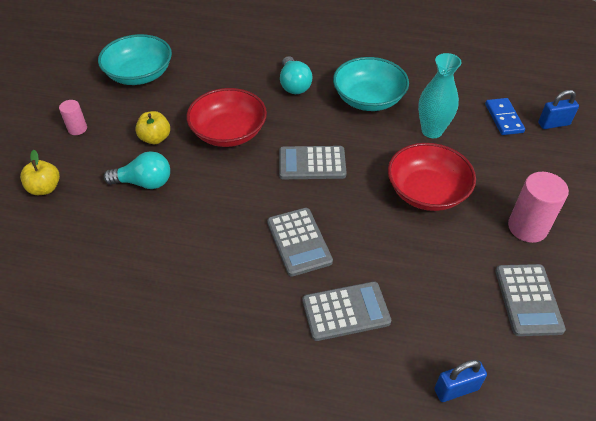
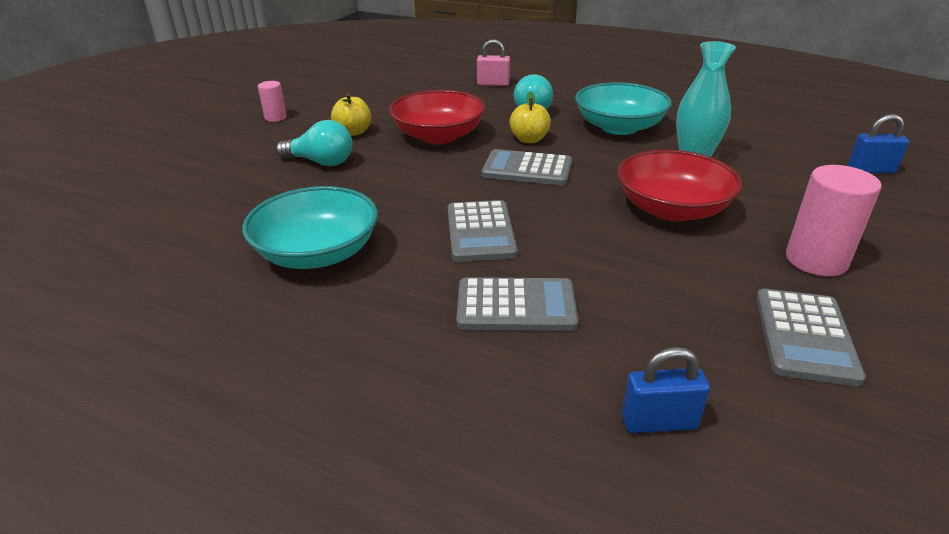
camera: 15 degrees right, 15 degrees down
(45, 188) = (212, 154): yellow apple -> yellow apple (529, 139)
(139, 74) = (364, 88): turquoise bowl -> turquoise bowl (317, 253)
(251, 53) = (493, 84): none -> pink padlock
(504, 118) = (797, 159): blue domino -> none

